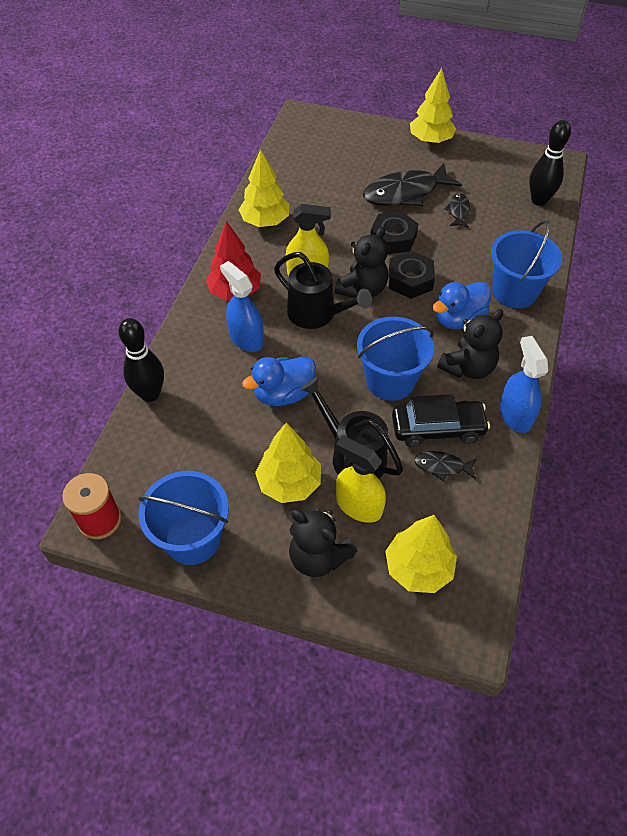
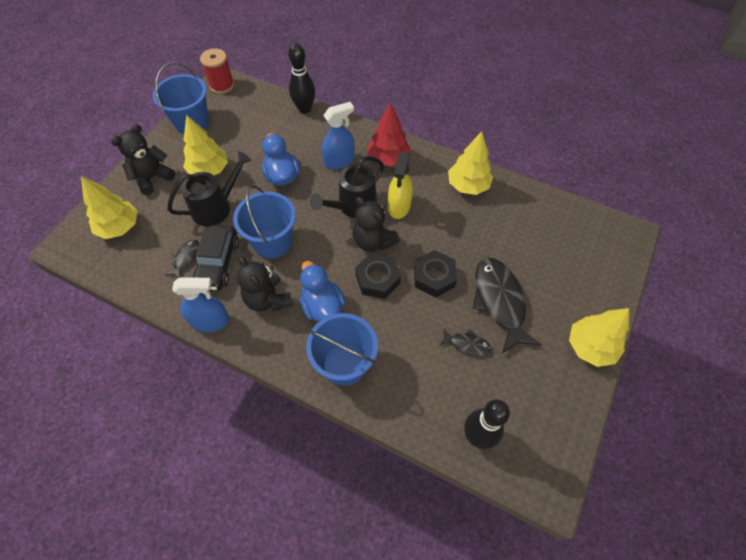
camera: 100 degrees right, 5 degrees up
(358, 506) = (177, 204): yellow spray bottle -> none

